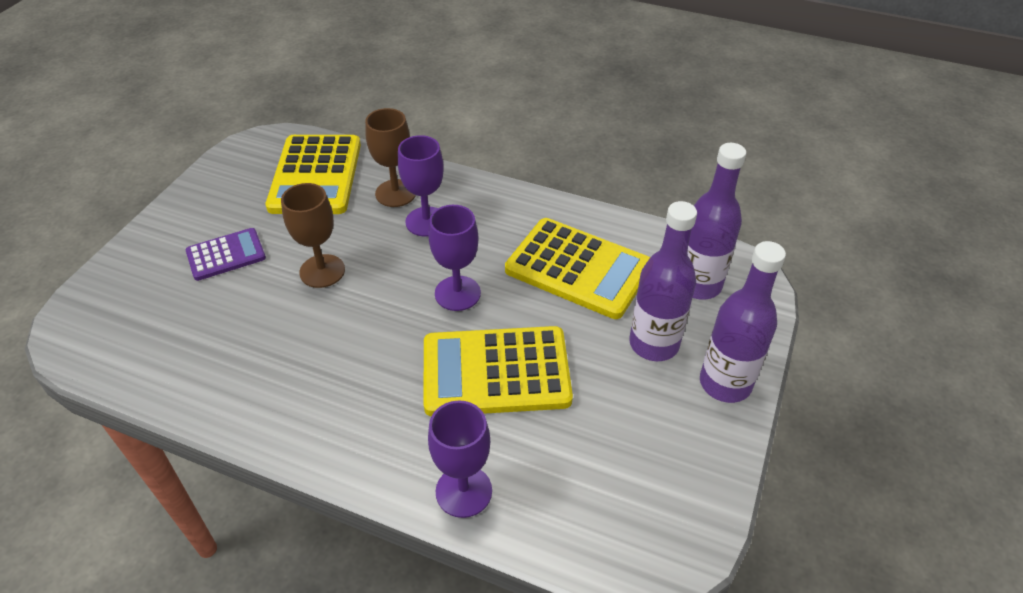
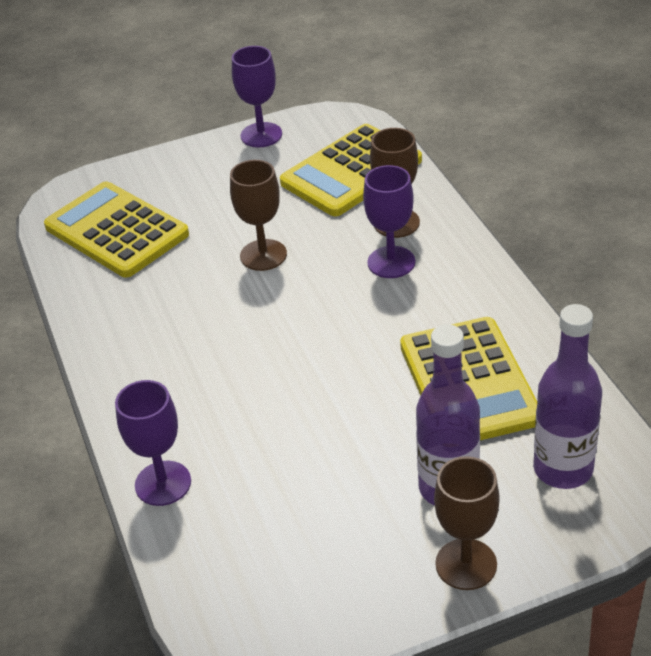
camera: 50 degrees right, 5 degrees down
(226, 255) = (213, 201): purple calculator -> none
(457, 293) = (341, 337): purple goblet -> purple goblet (261, 135)
(496, 372) = (291, 418): yellow calculator -> yellow calculator (116, 231)
(725, 383) = (466, 564): purple bottle -> brown goblet

